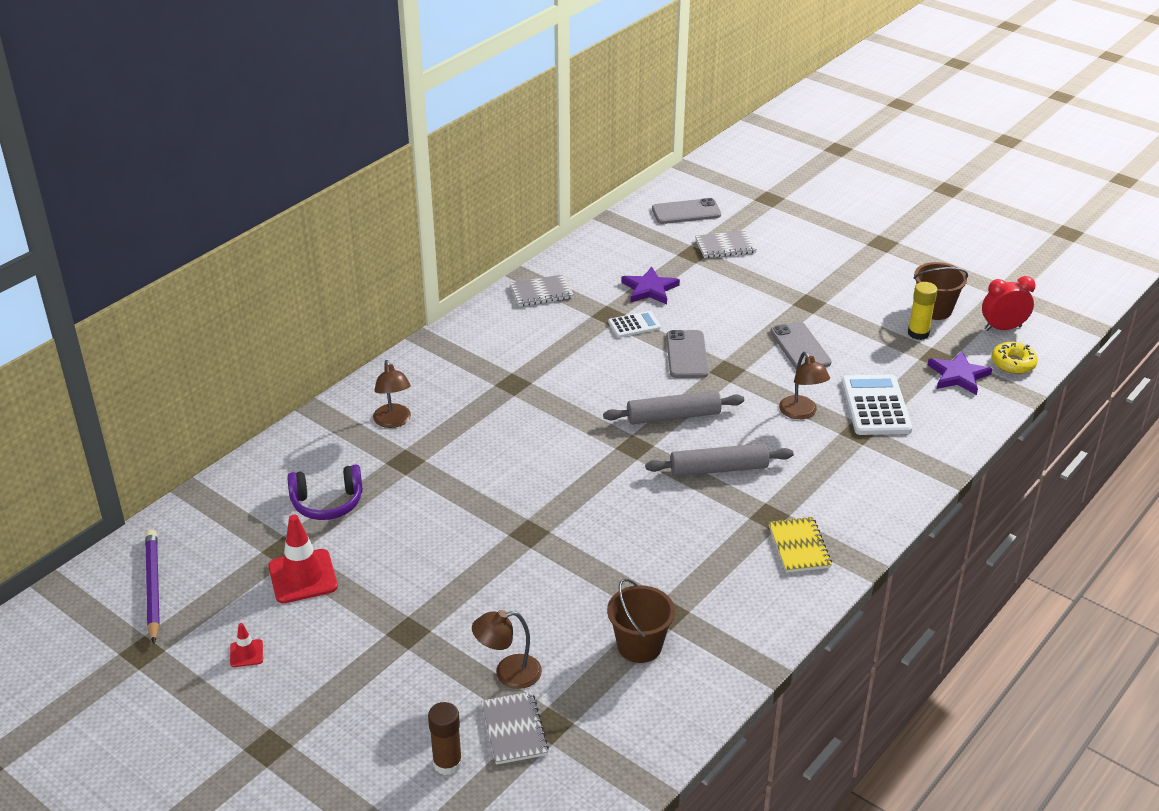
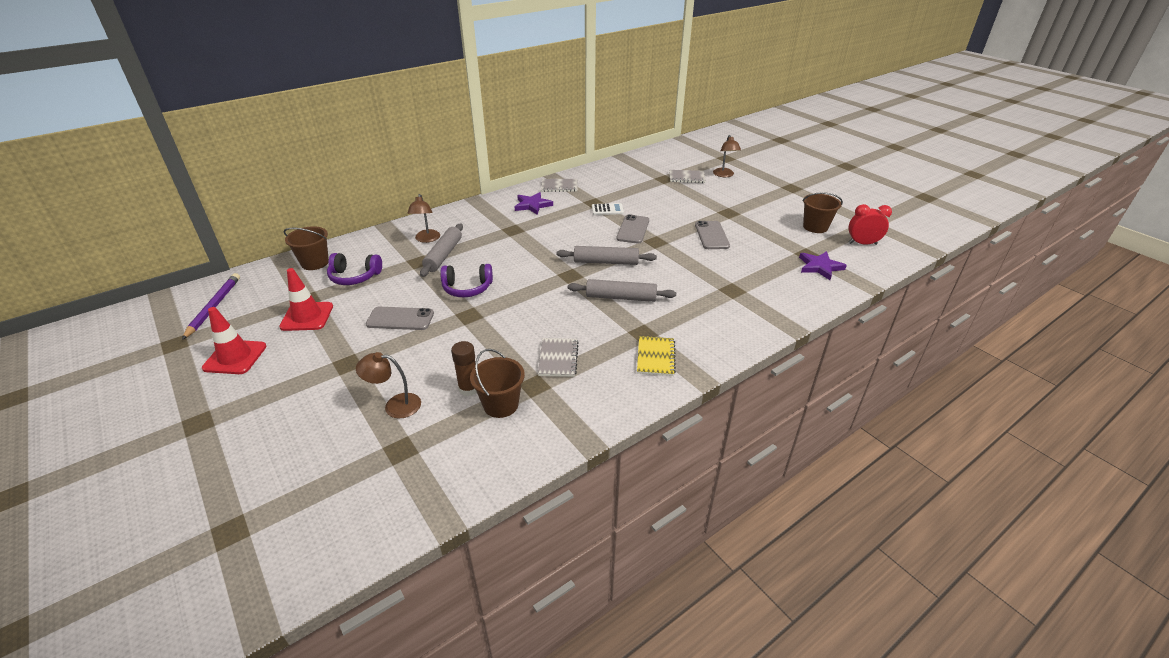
camera: 15 degrees right, 0 degrees up
(246, 653) = (235, 357): red traffic cone -> red traffic cone, size x2.02
(250, 490) = (315, 263): none -> brown bucket
(436, 445) = (443, 255): none -> grey rolling pin
(447, 763) = (308, 462): brown glue stick -> brown glue stick (469, 388)
(502, 492) = (467, 288): none -> purple headphones
(514, 730) = (372, 448): grey notebook -> grey notebook (558, 358)
(650, 289) = (627, 193): purple star -> purple star (532, 205)
(686, 212) = (670, 159): grey phone -> grey phone (400, 319)
(801, 413) = (695, 273): brown lamp -> brown lamp (724, 175)
(875, 406) = (751, 276): white calculator -> none
(918, 333) = (799, 238): yellow glue stick -> none
(1013, 363) = (864, 265): yellow donut -> none

